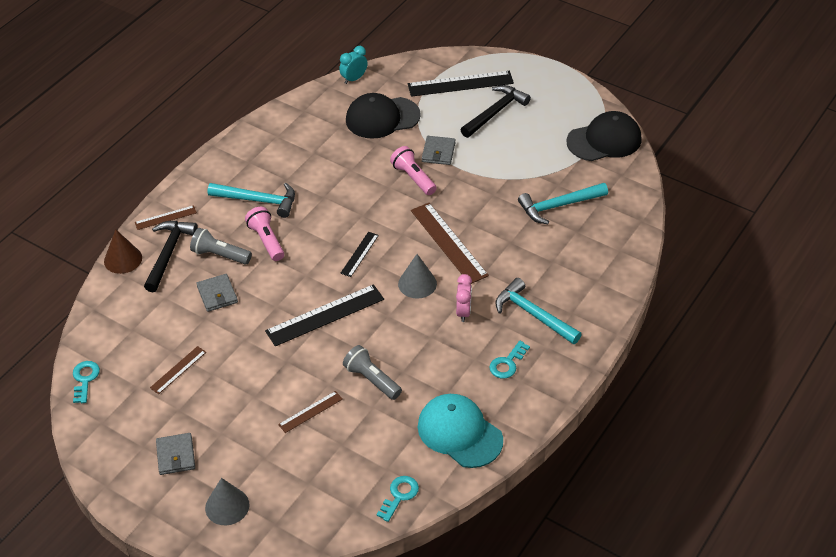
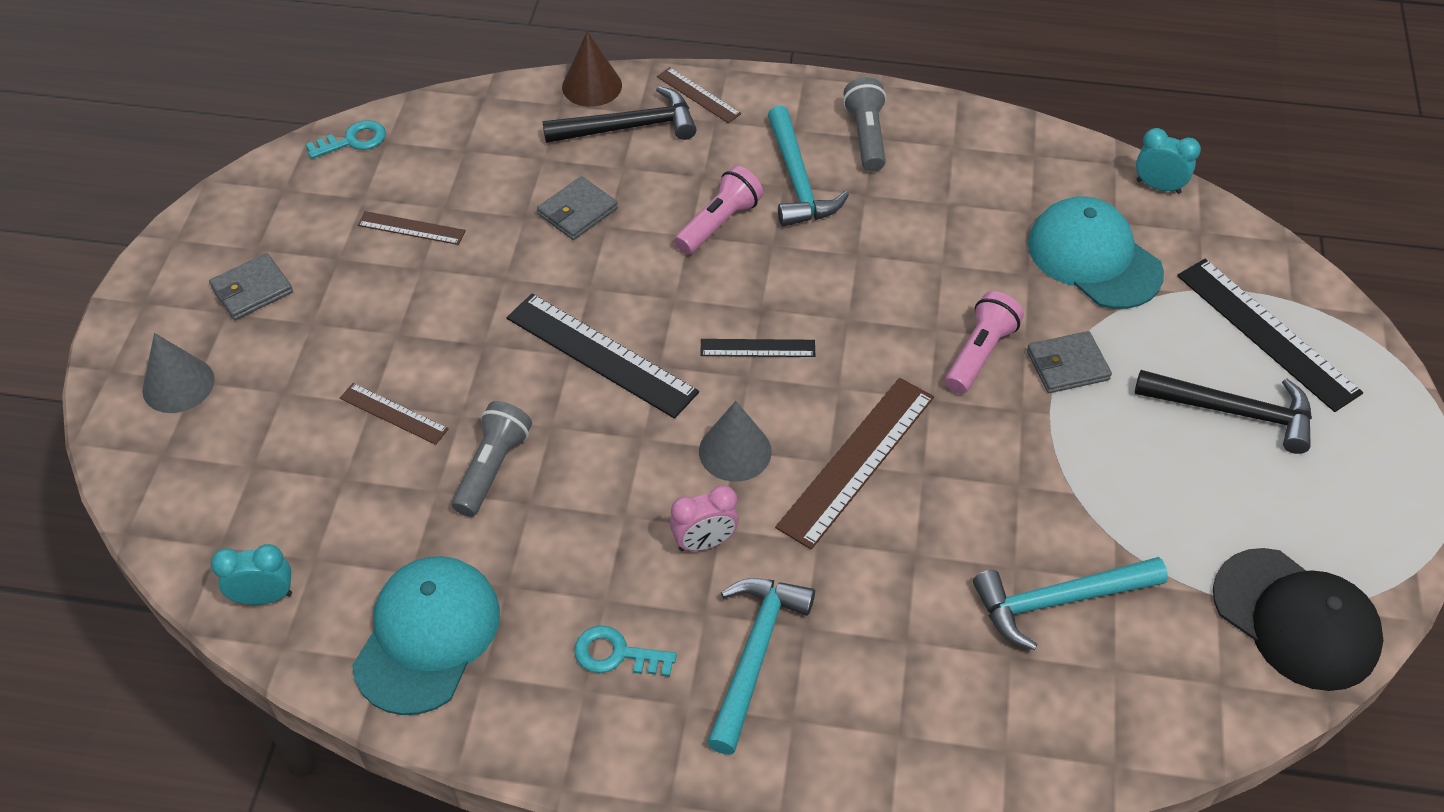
camera: 65 degrees right, 5 degrees up
(220, 255) = (658, 183): grey flashlight -> grey flashlight (866, 136)
(382, 118) = (1094, 258): black cap -> turquoise cap
(399, 495) = (264, 597): turquoise key -> turquoise clock
(558, 206) = (1058, 600): turquoise hammer -> turquoise hammer turned 60 degrees counterclockwise

